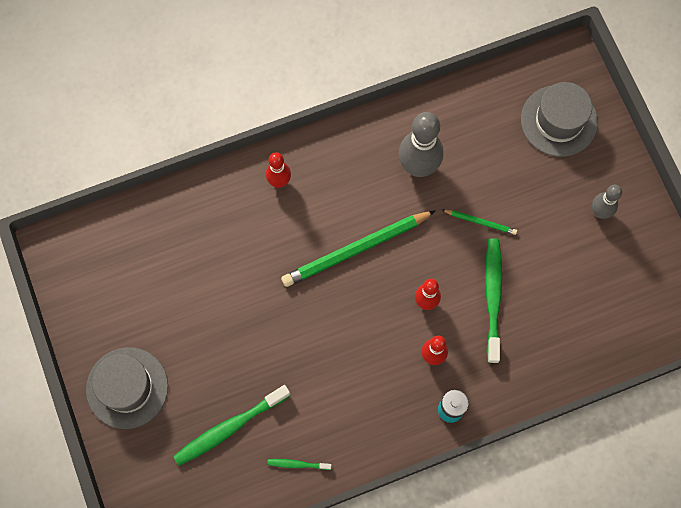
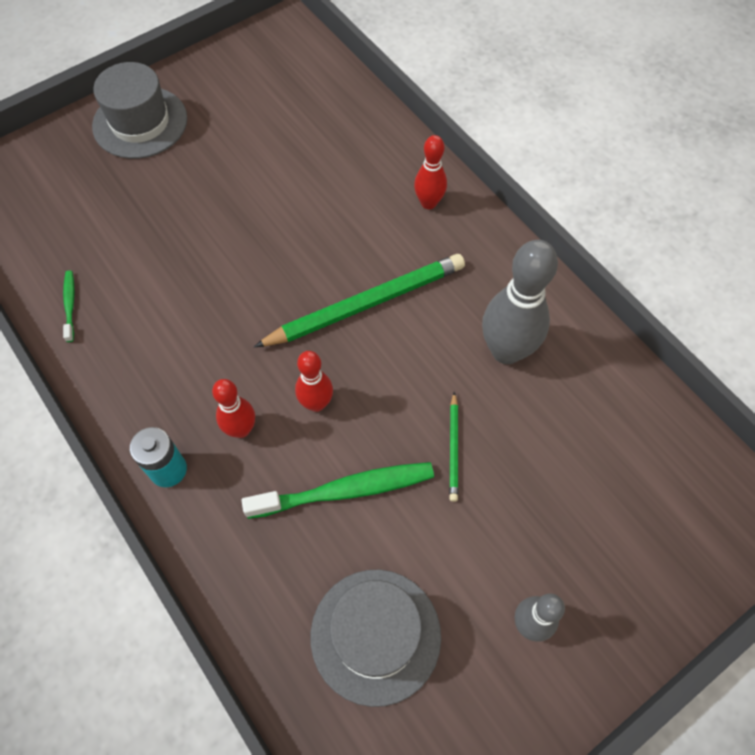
camera: 75 degrees right, 10 degrees down
(230, 427) = (107, 226): green toothbrush -> none
(356, 249) = (366, 304): green pencil -> green pencil turned 105 degrees clockwise
(559, 121) = (654, 526): grey hat -> grey hat (375, 635)

